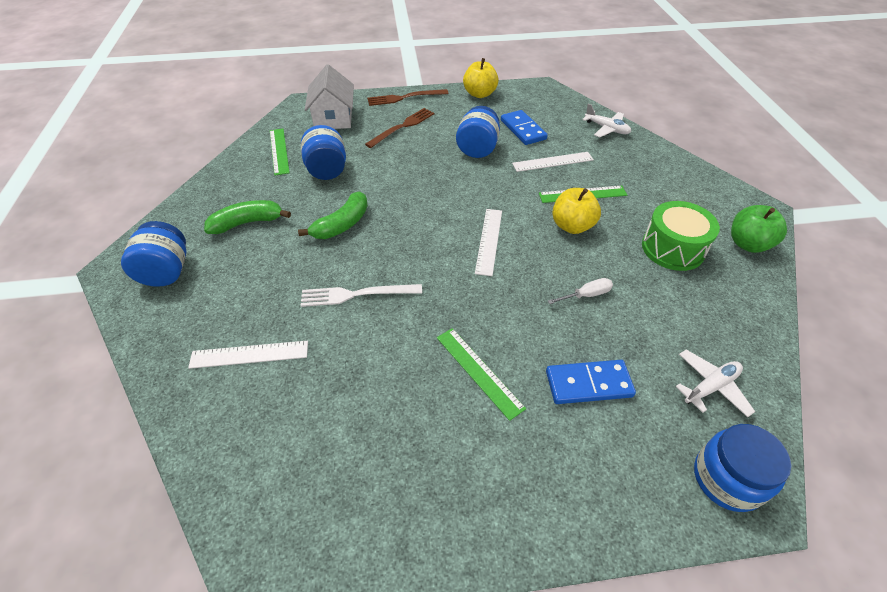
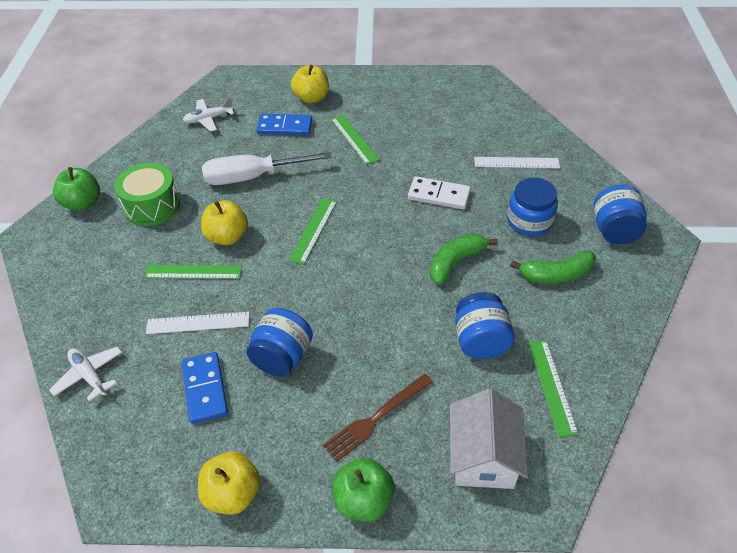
camera: 170 degrees left, 0 degrees up
(357, 294) = (439, 195): white fork -> white domino
(405, 98) = (363, 500): brown fork -> green apple
(489, 241) = (313, 230): white ruler -> green ruler
(576, 459) = (311, 98): none -> yellow apple
(586, 295) = (253, 177): white screwdriver -> white screwdriver, size x2.23
(727, 479) = (235, 85): blue jar -> blue jar (529, 221)

